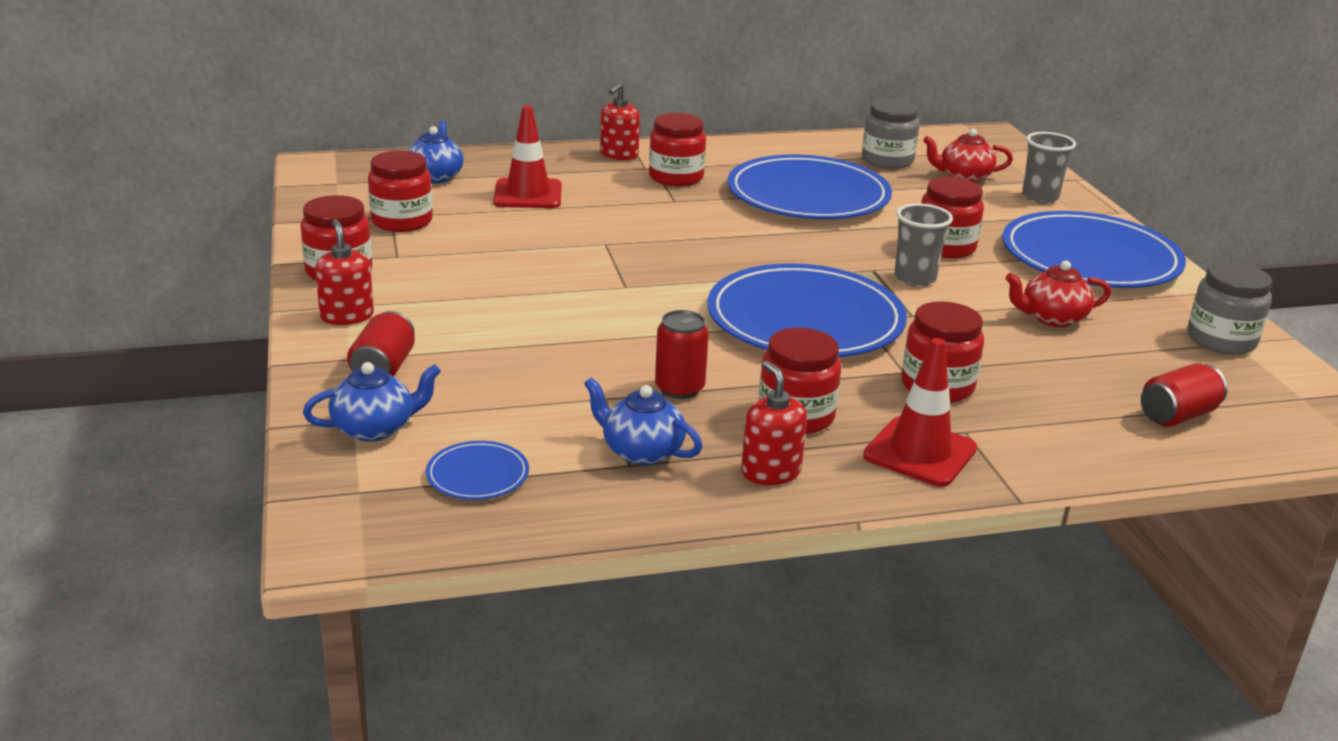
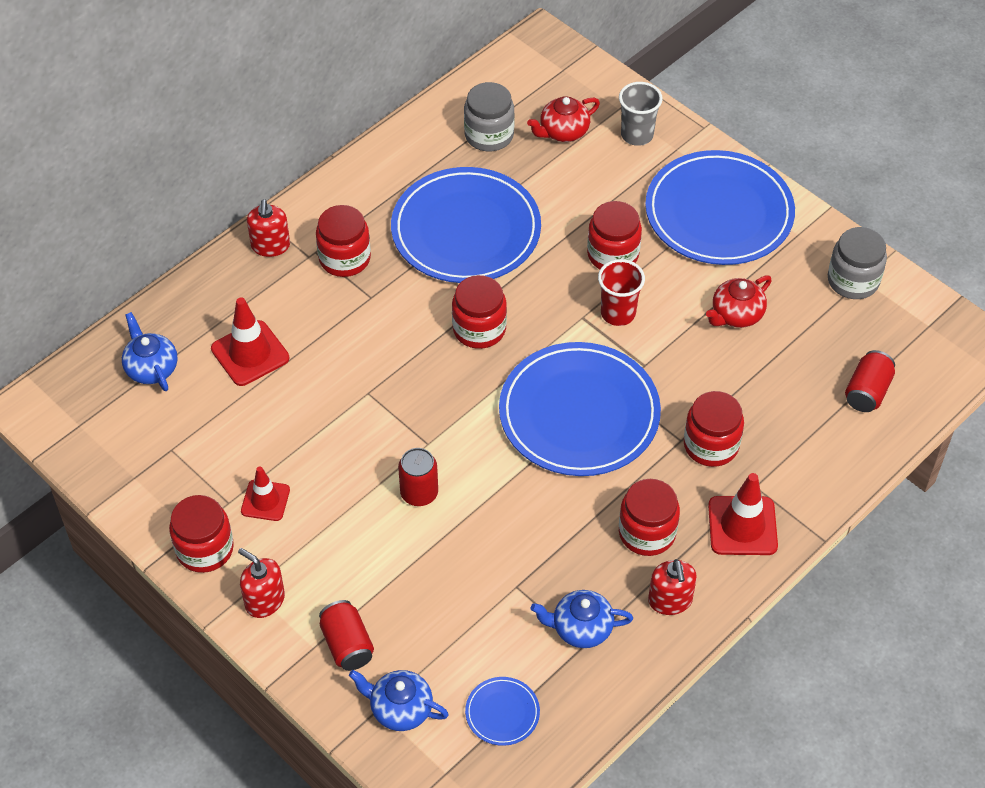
camera: 30 degrees left, 25 degrees up
(375, 428) = (400, 709): blue teapot -> blue teapot turned 105 degrees counterclockwise
(402, 221) = (187, 452): red jar -> red jar (479, 329)
(430, 266) = (265, 500): none -> red traffic cone
(679, 388) = (555, 546): red can -> red can (419, 493)
(770, 472) = (670, 600): red soap dispenser -> red soap dispenser turned 135 degrees counterclockwise
(915, 278) = (618, 313): grey cup -> red cup

